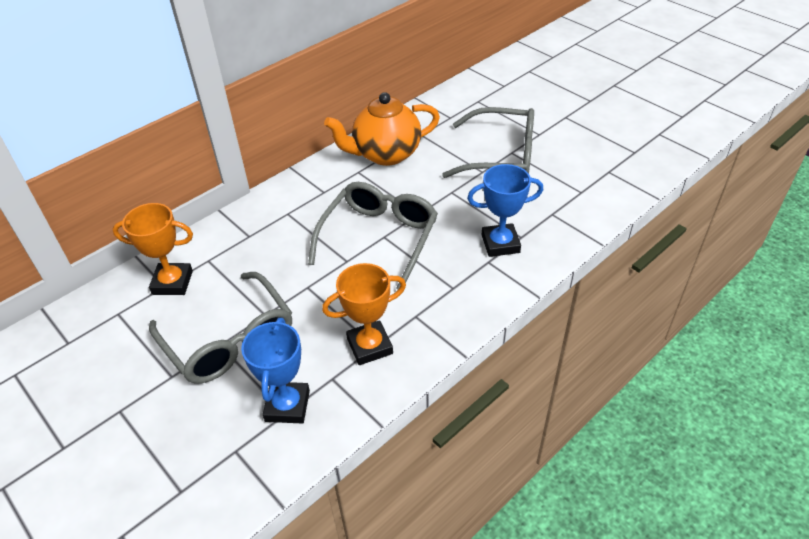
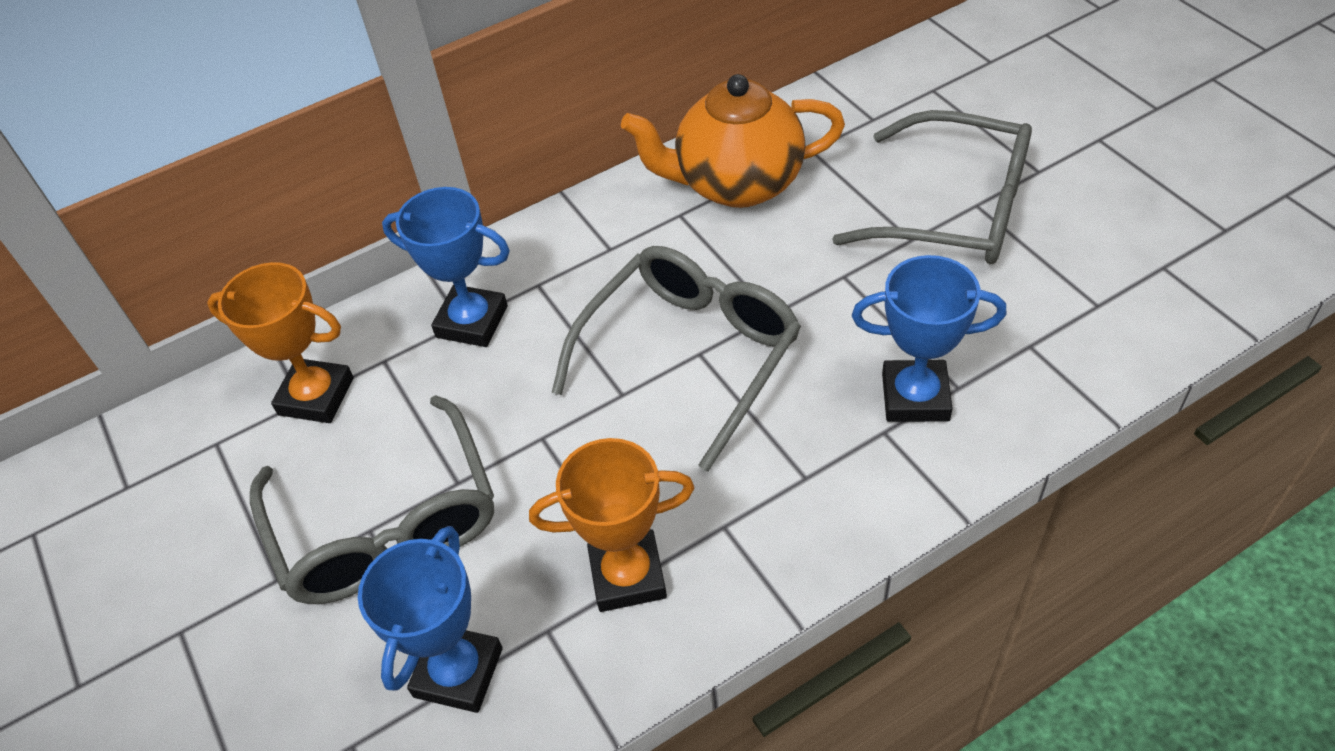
camera: 15 degrees right, 5 degrees up
(254, 235) = (472, 322): none -> blue trophy

